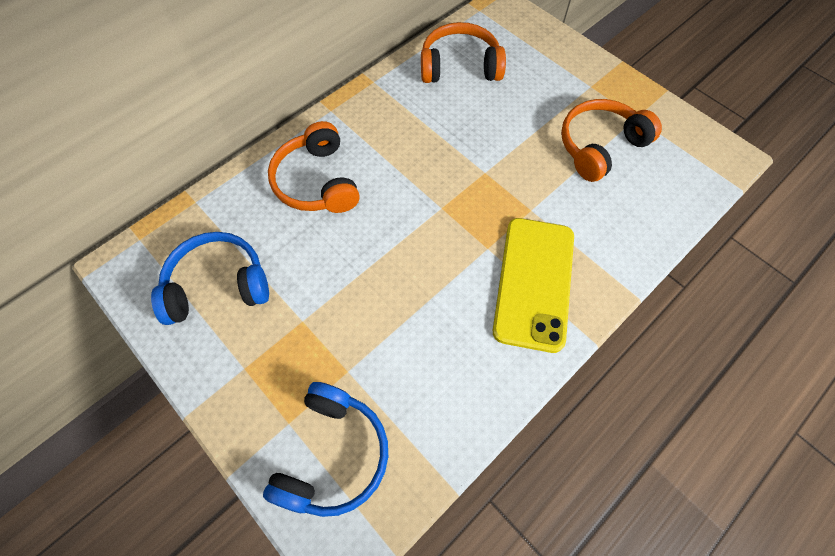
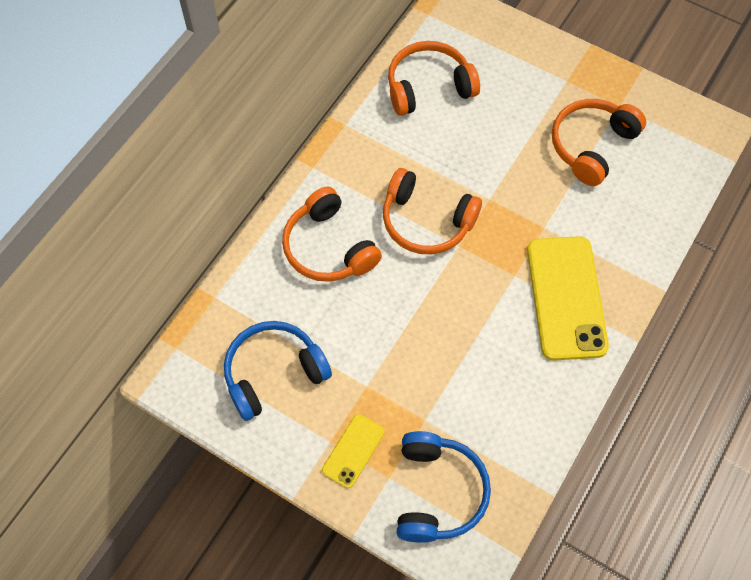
camera: 15 degrees left, 0 degrees up
(263, 384) = (353, 451): none -> yellow phone
(417, 179) = (426, 221): none -> orange headphones

